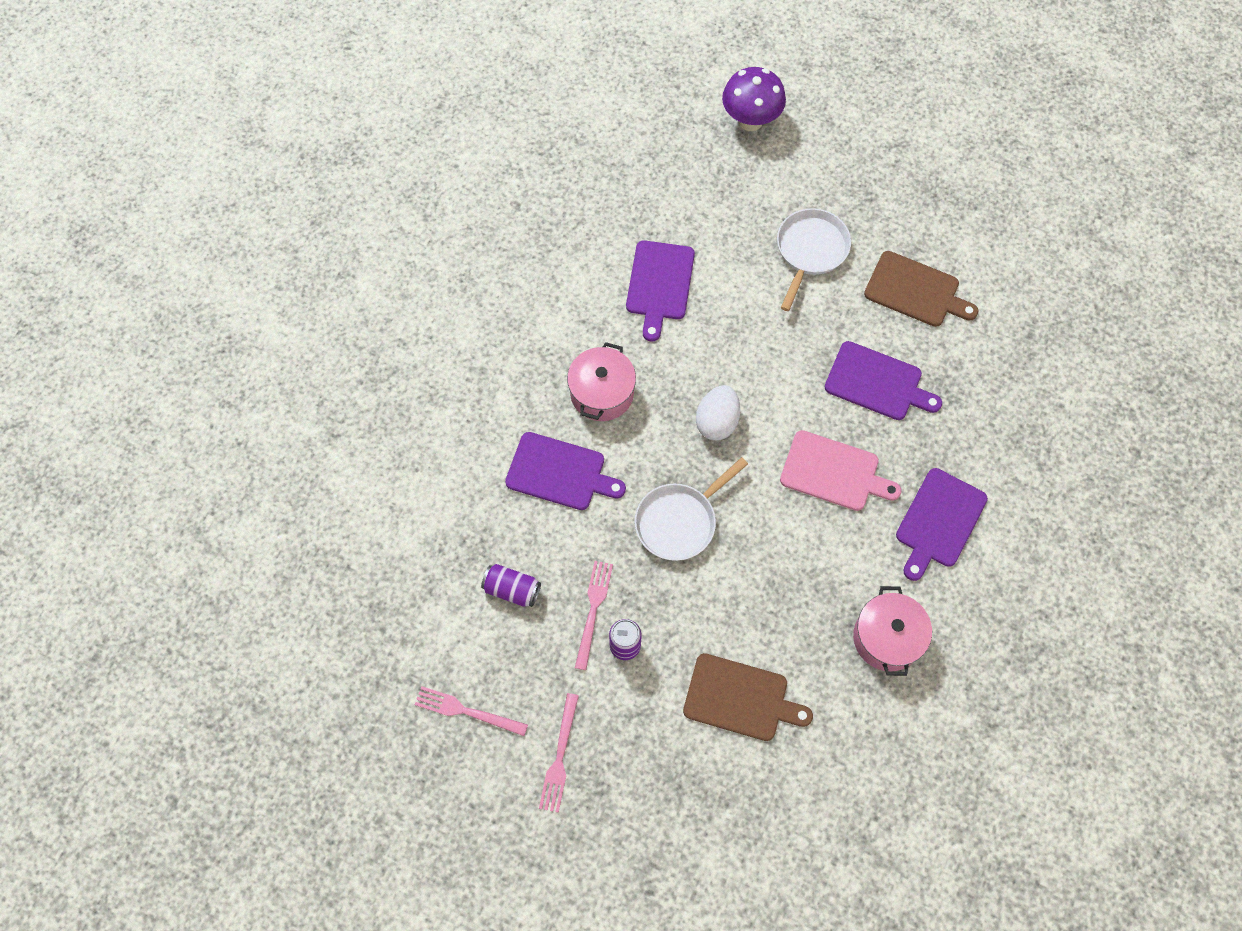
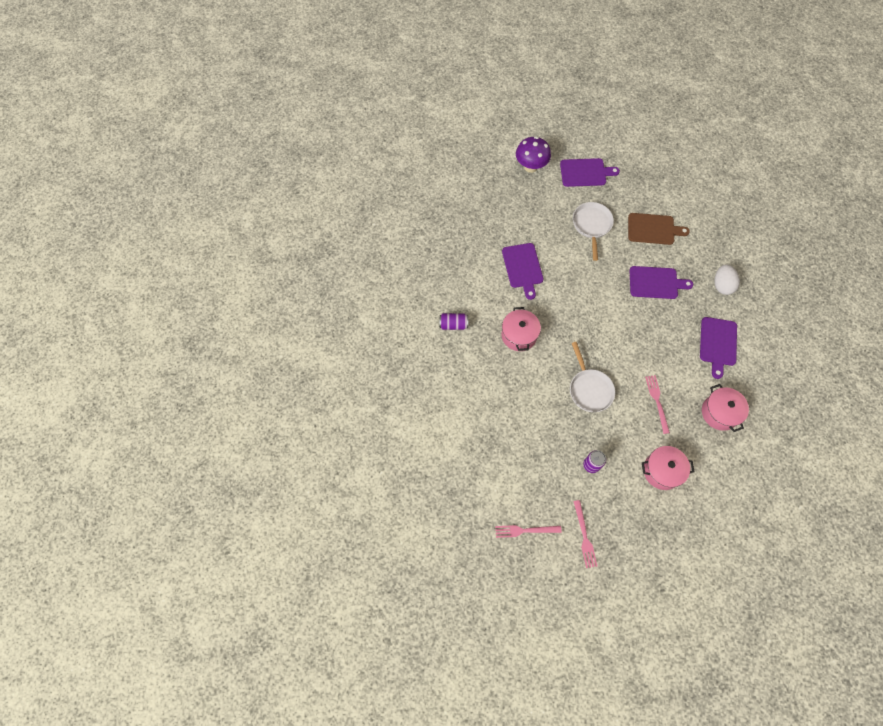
camera: 20 degrees left, 0 degrees up
(512, 589) = (519, 456): purple can -> purple can (453, 324)
(560, 473) = (516, 385): purple cutting board -> purple cutting board (585, 173)
(593, 610) = (566, 452): pink fork -> pink fork (657, 402)
(679, 521) = (589, 389): white pan -> white pan turned 45 degrees counterclockwise
(717, 422) = (585, 330): white egg -> white egg (722, 285)
(740, 698) = (662, 471): brown cutting board -> pink pot
(834, 472) = (655, 336): pink cutting board -> none

